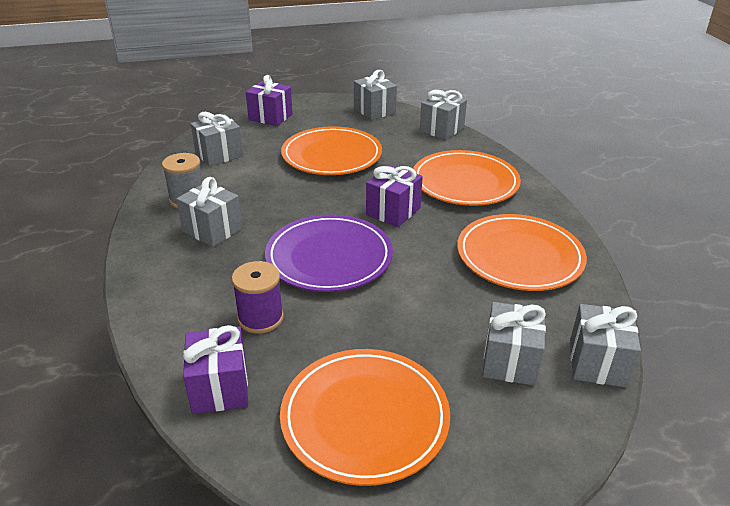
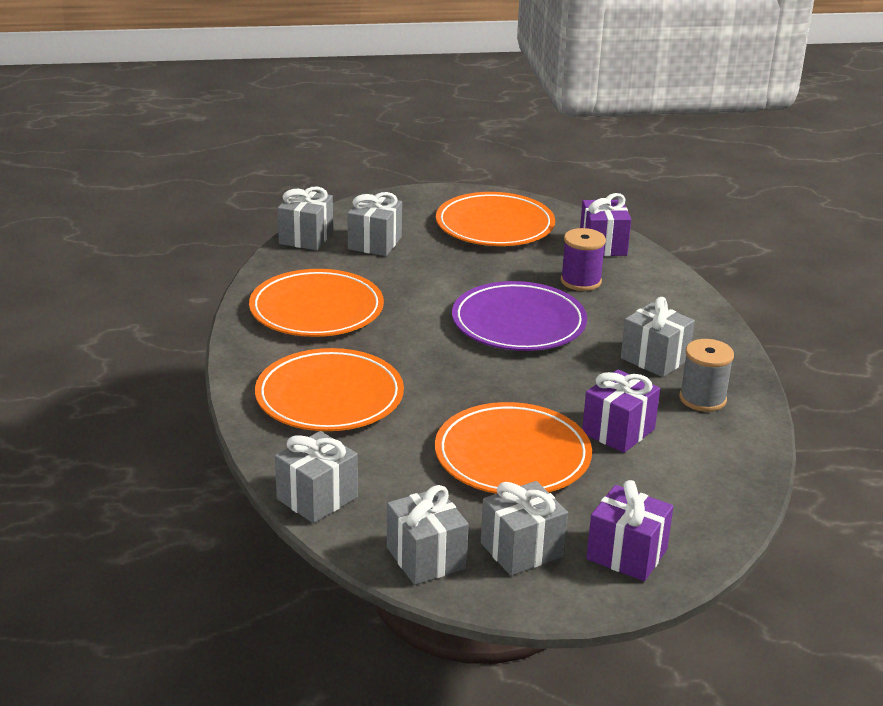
camera: 175 degrees left, 5 degrees down
(219, 155) = (690, 470): grey gift -> grey gift (522, 550)
(393, 211) = (438, 365): purple gift -> purple gift (618, 431)

